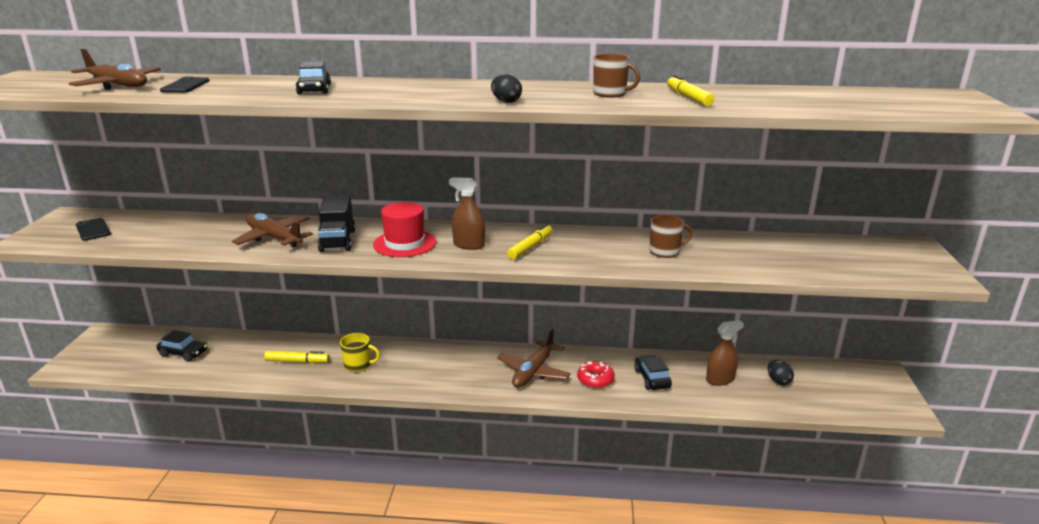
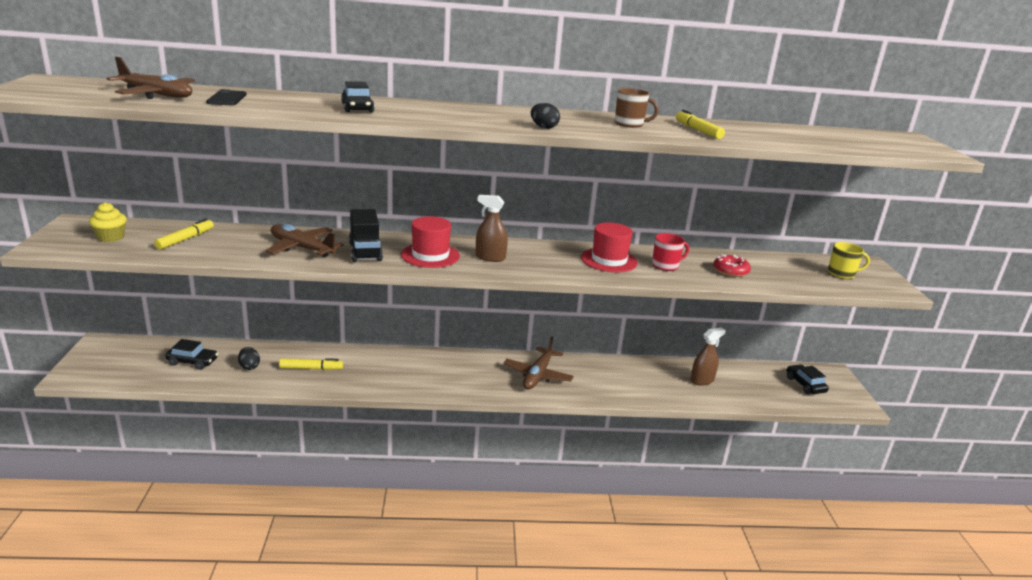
camera: 10 degrees left, 0 degrees up
(93, 230) = (111, 237): black phone -> yellow cupcake
(358, 365) = (372, 371): yellow mug -> yellow mug (842, 274)
(530, 247) = (547, 260): yellow marker -> yellow marker (185, 239)
(595, 380) = (595, 382): red donut -> red donut (730, 271)
(601, 246) = (609, 260): none -> red hat
(652, 378) = (644, 380): black car -> black car (805, 385)
(665, 251) = (666, 265): brown mug -> red mug
(778, 381) = (750, 381): black egg -> black egg (249, 366)

